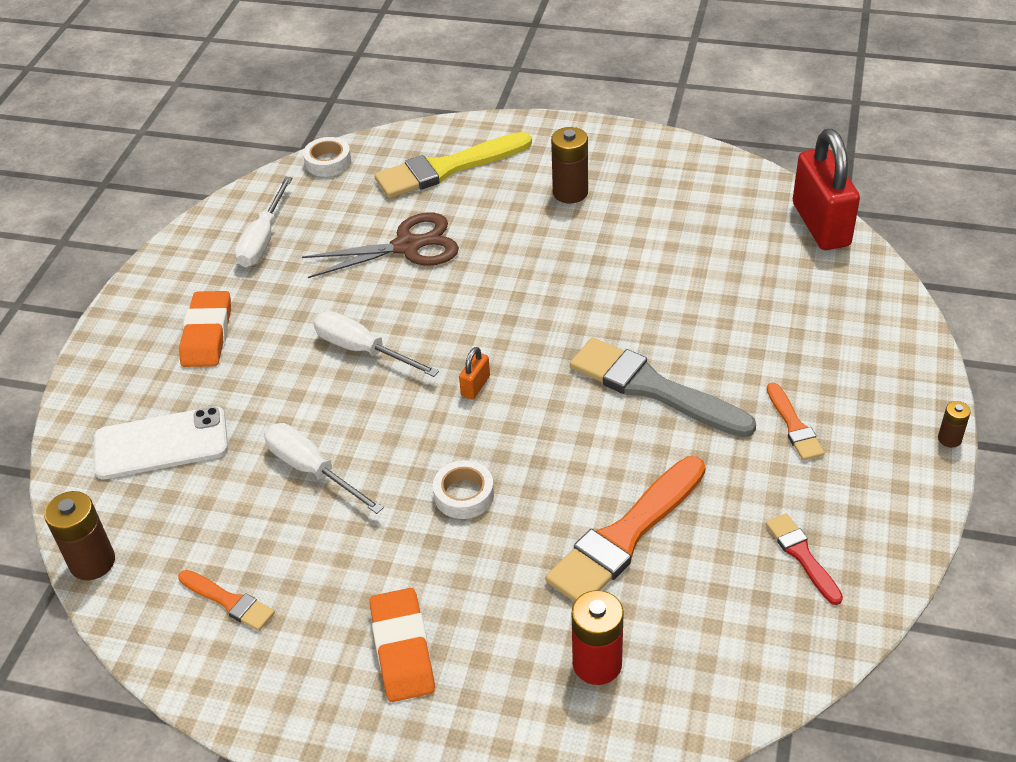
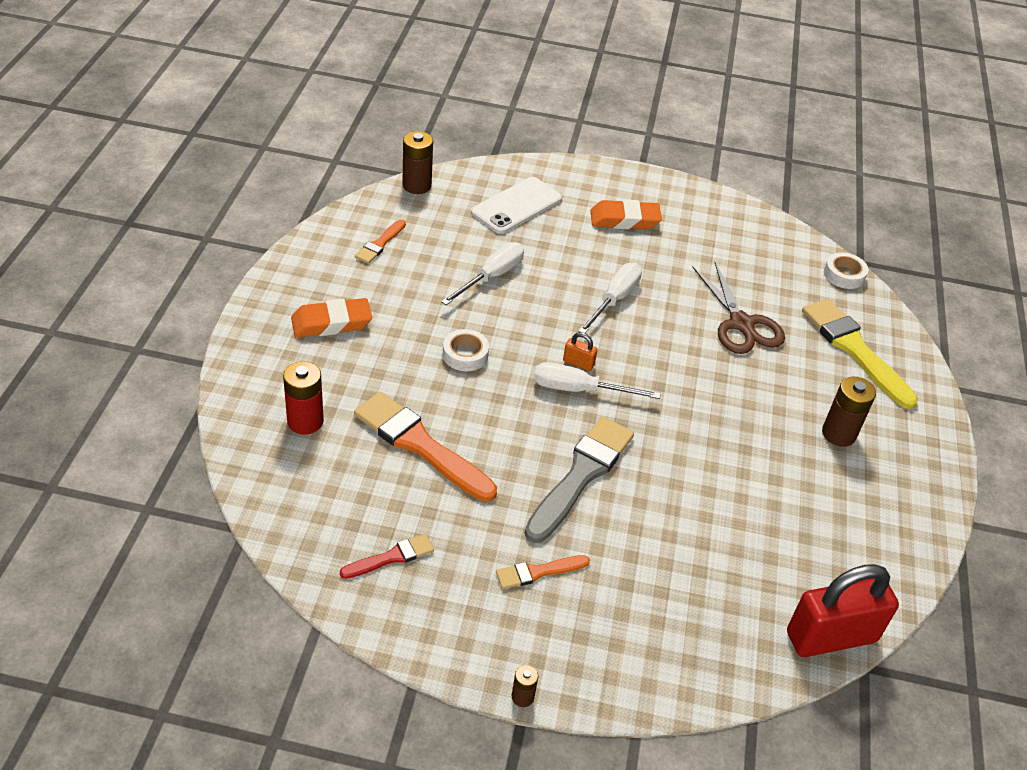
camera: 80 degrees right, 0 degrees up
(161, 443) = (516, 206): white phone -> white phone turned 60 degrees clockwise
(263, 239) = (735, 242): white screwdriver -> white screwdriver (579, 389)

